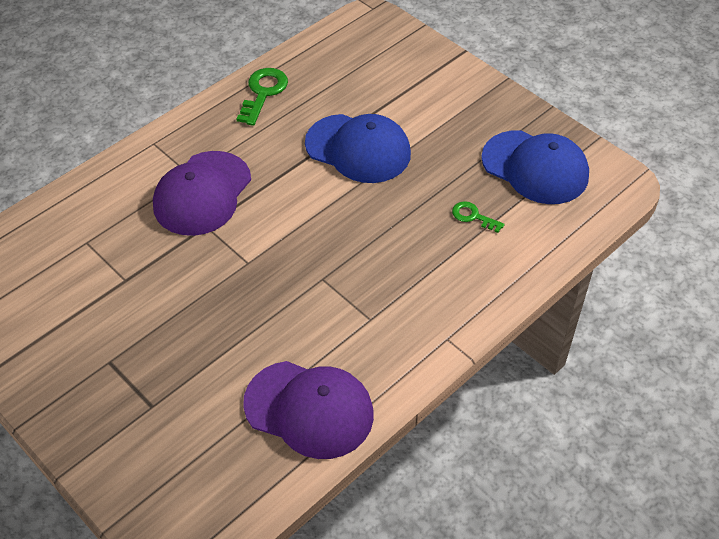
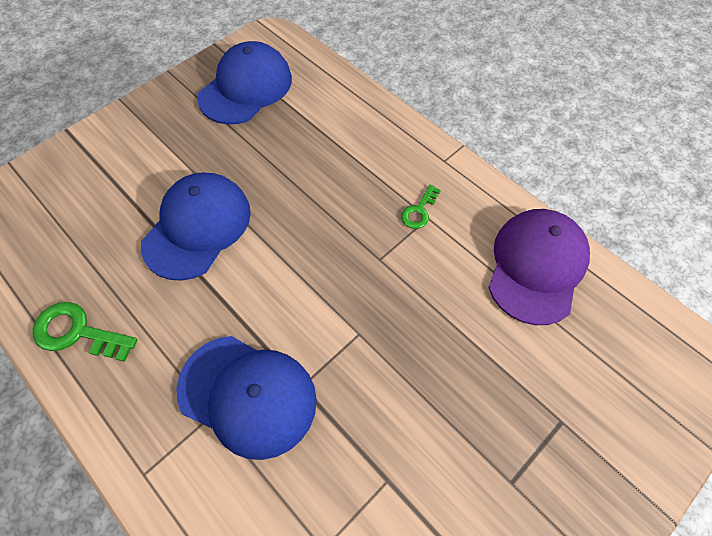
camera: 90 degrees left, 10 degrees up
(202, 193) = (247, 395): purple cap -> blue cap
(473, 216) = (302, 135): green key -> green key (419, 211)

